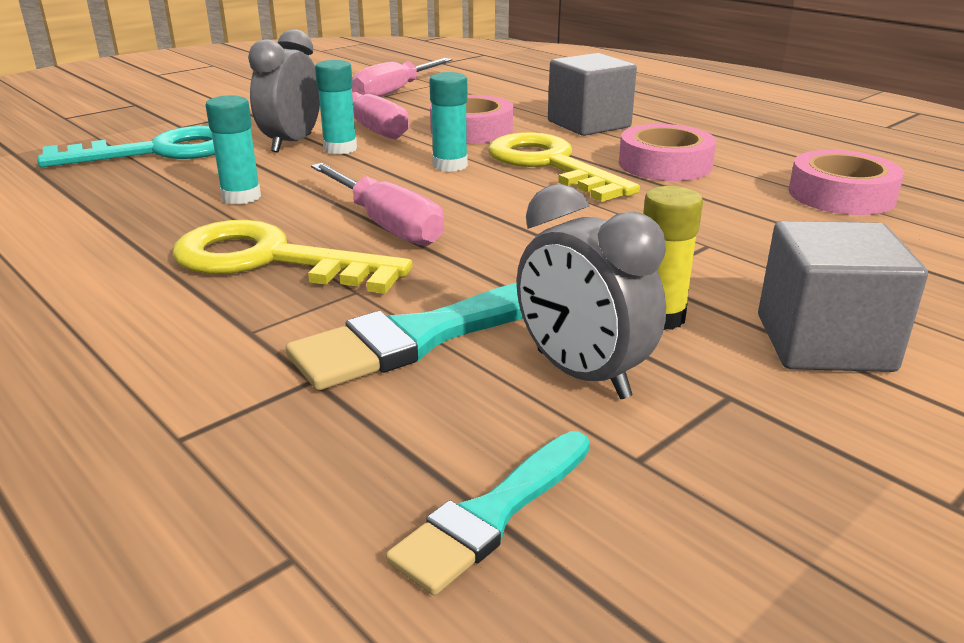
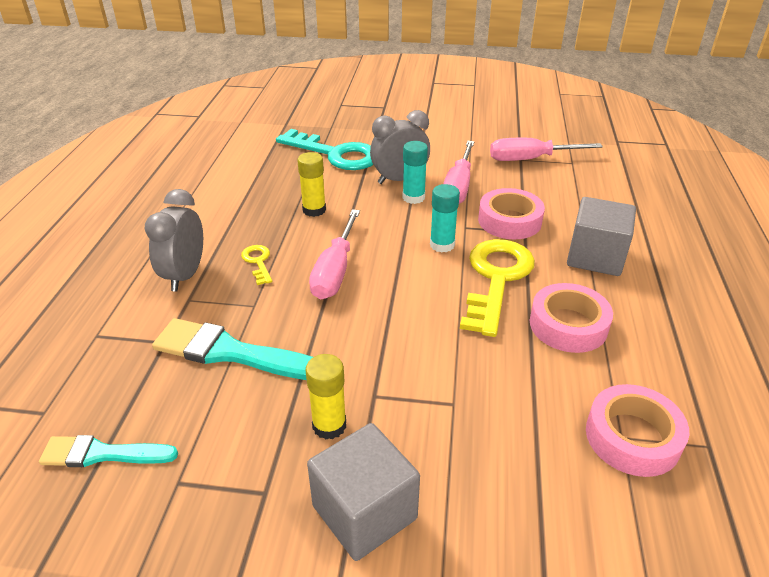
camera: 50 degrees right, 10 degrees up
(241, 197) = (314, 210): turquoise glue stick -> yellow glue stick
(271, 260) = (258, 262): yellow key -> yellow key, size x0.45
(582, 374) = (239, 425): grey clock -> grey clock (185, 275)

